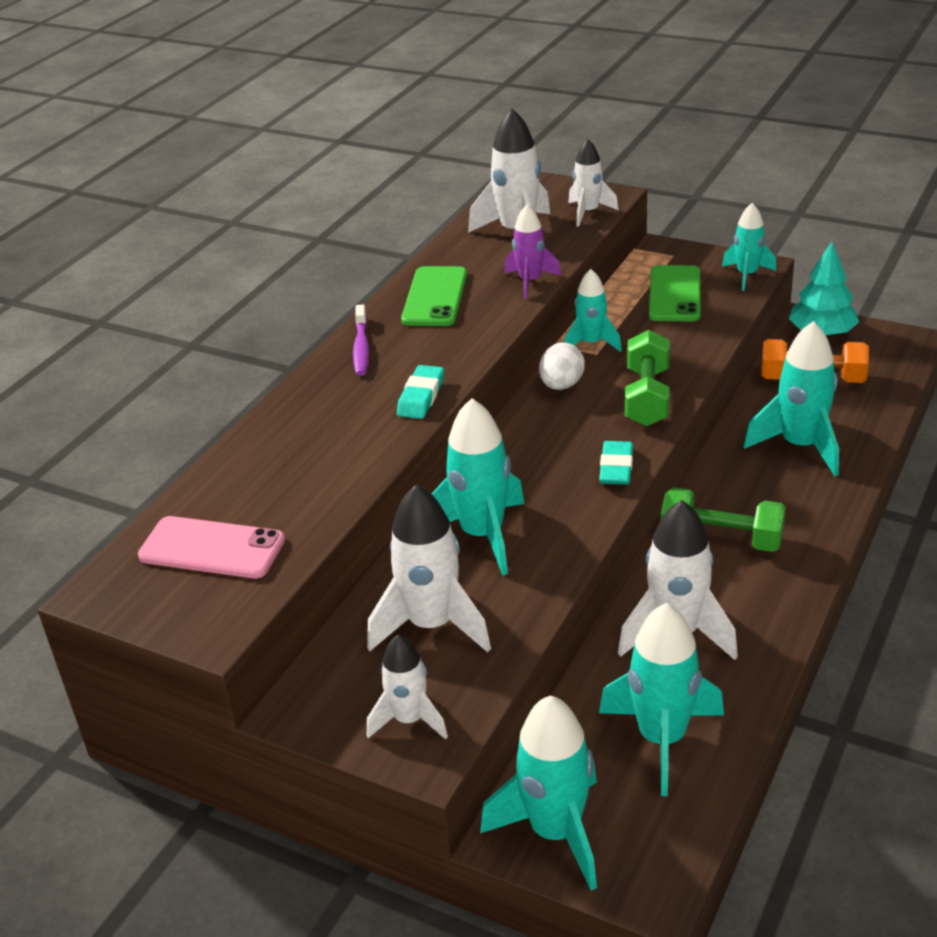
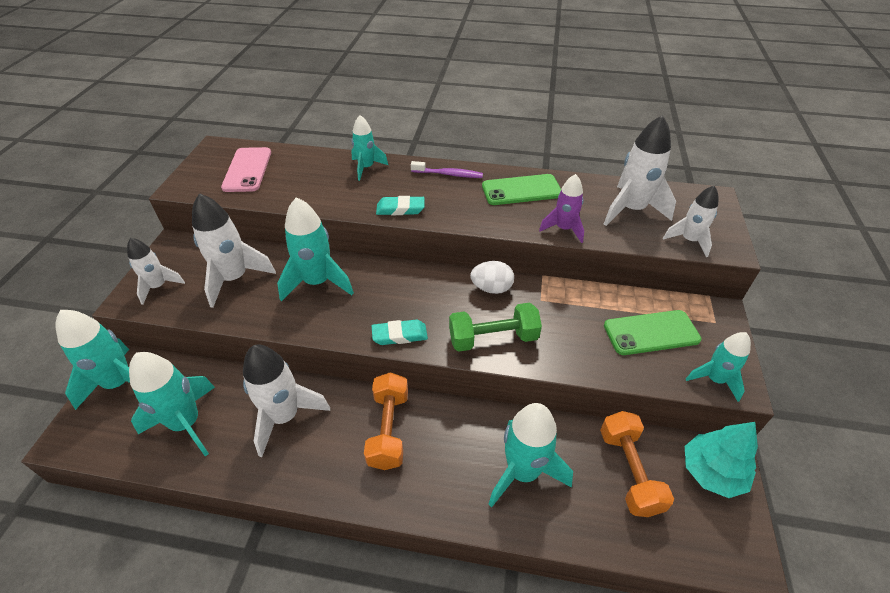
camera: 70 degrees right, 10 degrees up
(361, 348) = (449, 174): purple toothbrush -> purple toothbrush turned 150 degrees counterclockwise
(591, 343) = (552, 294): turquoise rocket -> turquoise rocket (366, 168)
(721, 539) = (389, 429): green dumbbell -> orange dumbbell

